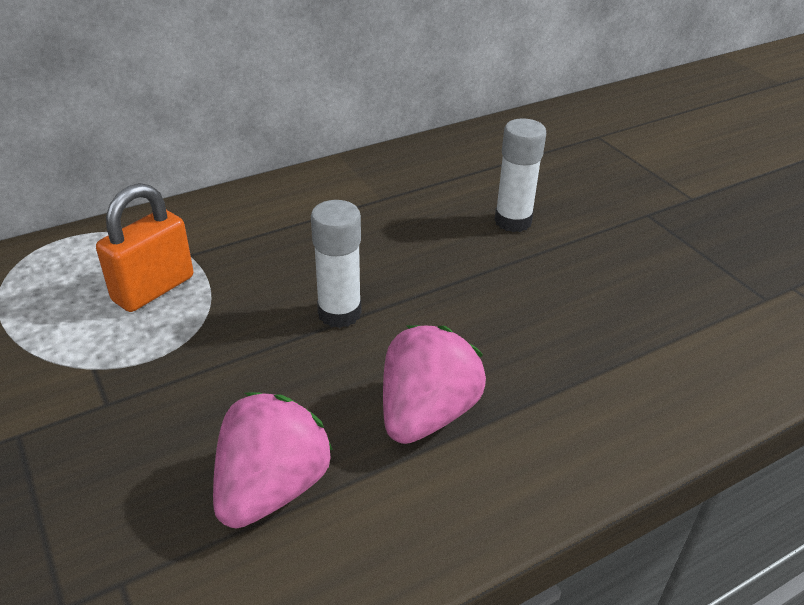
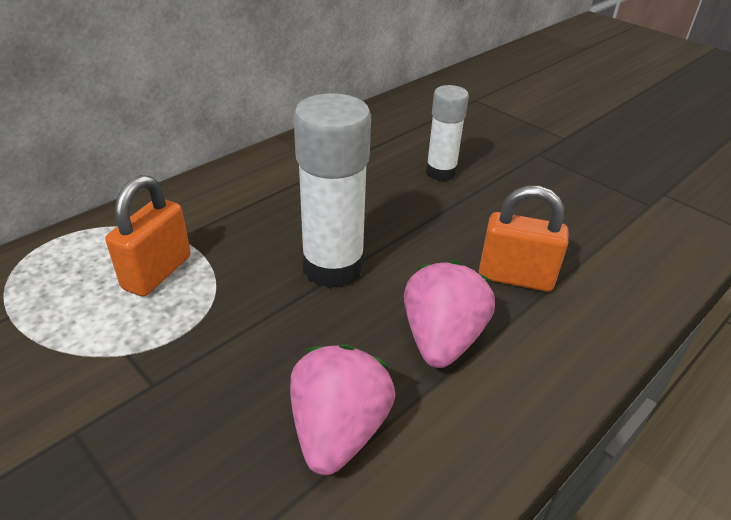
camera: 15 degrees left, 0 degrees up
(339, 313) = (333, 267): white glue stick -> white glue stick, size x1.62
(546, 359) = (515, 277): none -> orange padlock

